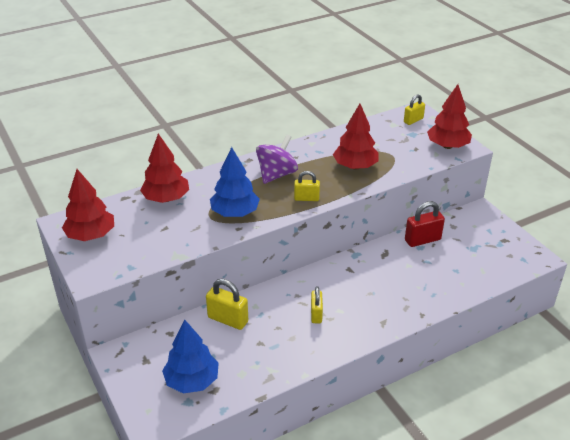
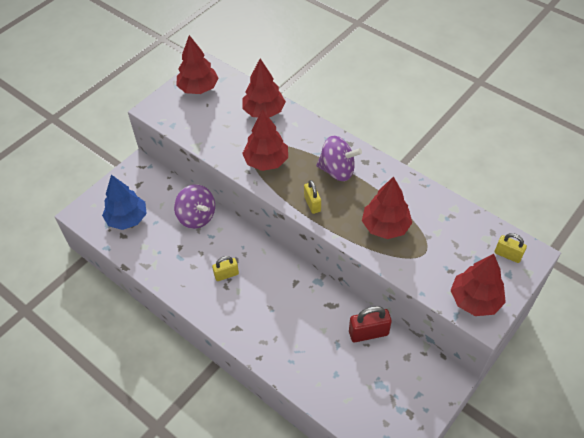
camera: 70 degrees right, 15 degrees up
(228, 319) = (197, 217): yellow padlock -> purple spinning top
(235, 213) = (266, 161): blue tree -> red tree
(422, 240) = (368, 333): red padlock -> red padlock turned 60 degrees counterclockwise

